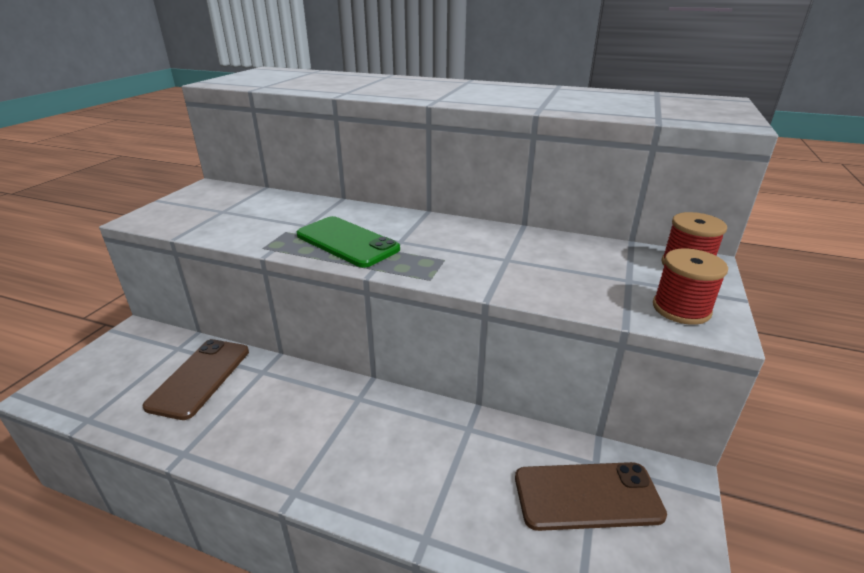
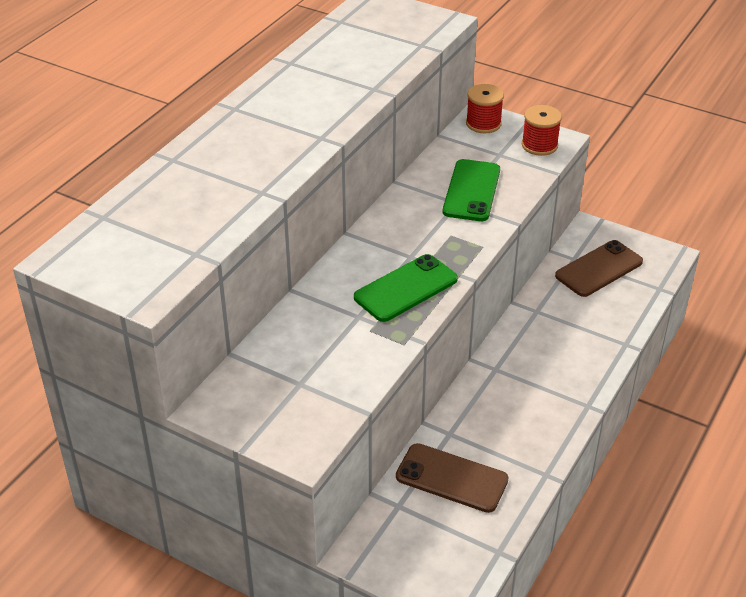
camera: 80 degrees left, 10 degrees up
(535, 266) = (471, 191): none -> green phone
(587, 496) = (599, 269): brown phone -> brown phone turned 45 degrees clockwise

